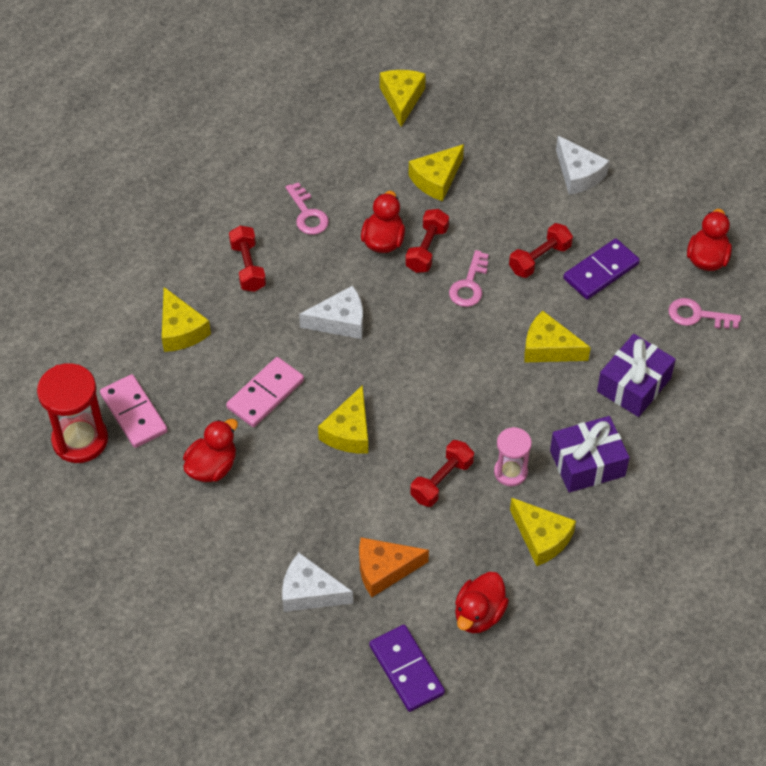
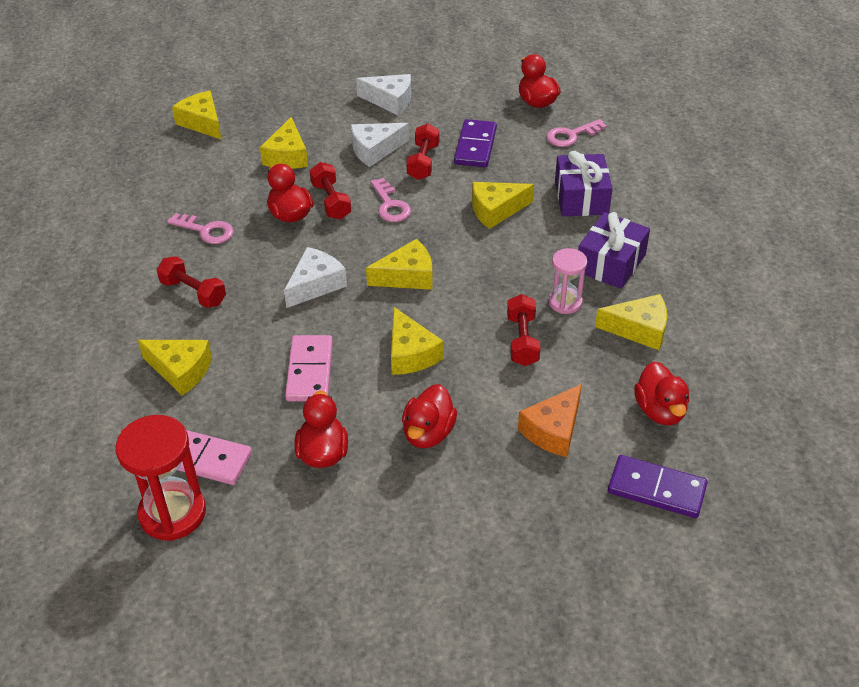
camera: 40 degrees left, 10 degrees down
(296, 505) = (428, 433): none -> red duck
(310, 592) = (514, 489): white cheese -> white cheese (375, 150)
(414, 362) = (407, 276): none -> yellow cheese

